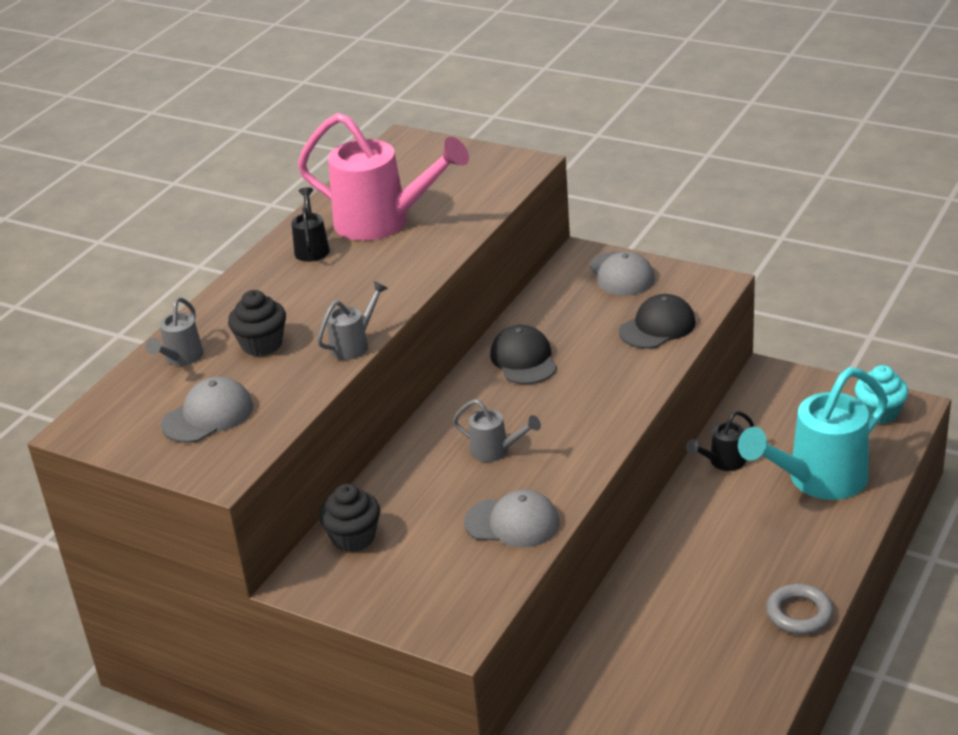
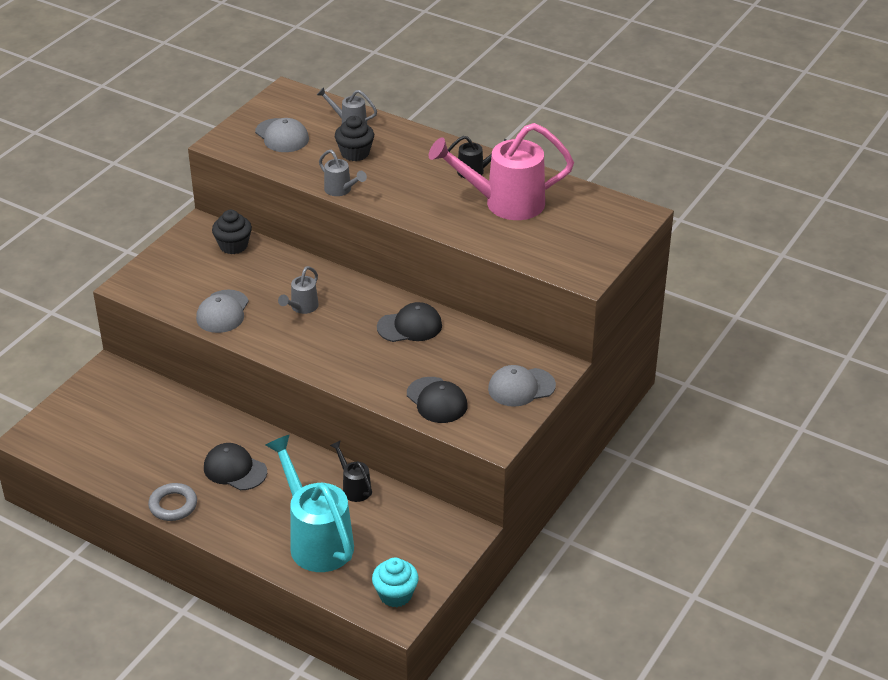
camera: 90 degrees right, 5 degrees up
(383, 223) = (504, 203): pink watering can -> pink watering can turned 60 degrees clockwise
(717, 567) = (235, 469): none -> black cap

